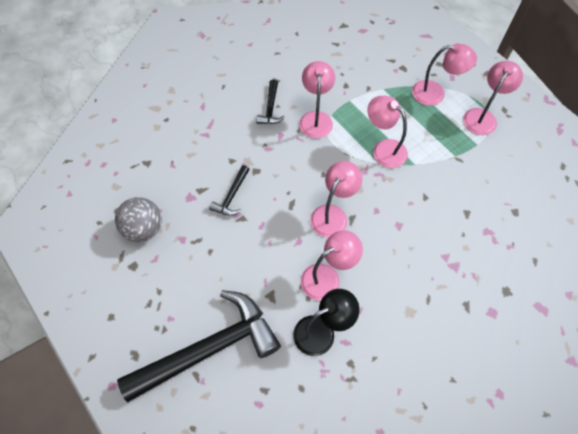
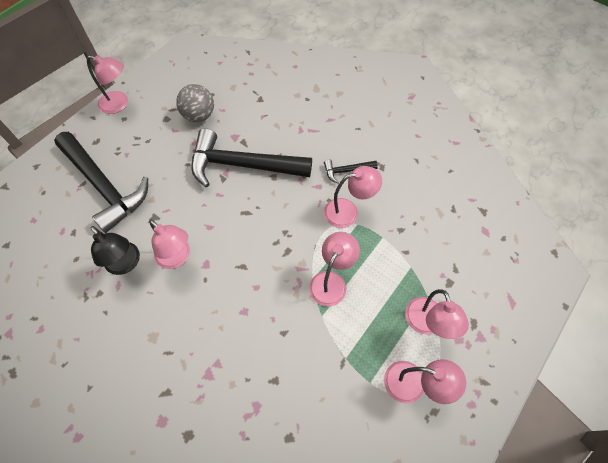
camera: 75 degrees right, 0 degrees up
(232, 196) = (243, 165): black hammer -> black hammer, size x2.31
(333, 214) = (243, 249): pink lamp -> pink lamp (119, 104)

